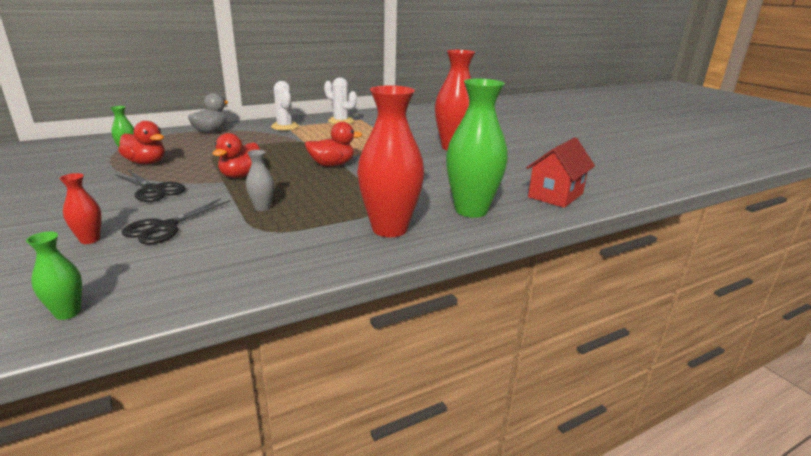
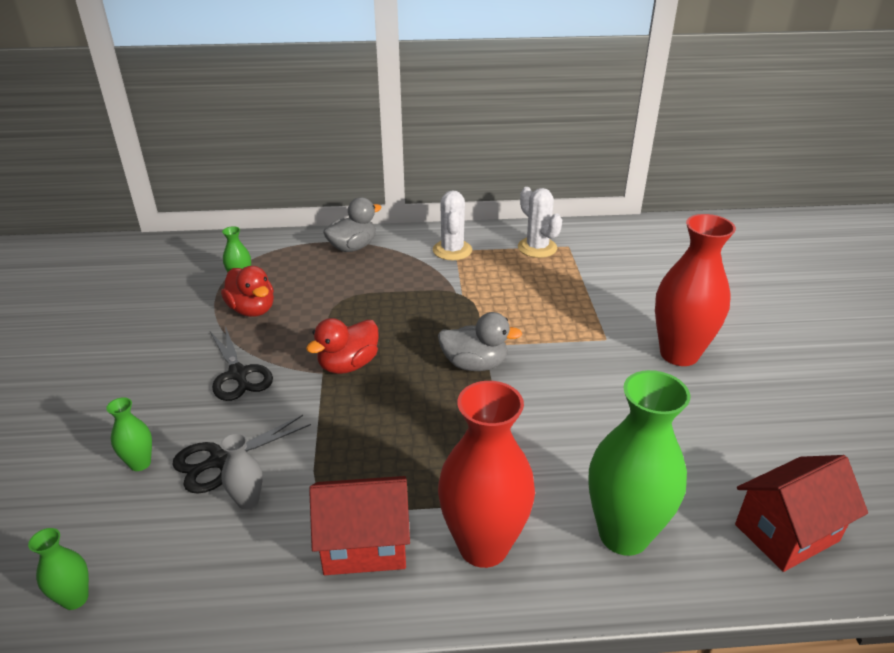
camera: 25 degrees right, 10 degrees up
(90, 240) = (140, 463): red vase -> green vase
(262, 208) = (344, 448): grey vase -> grey vase (248, 500)
(307, 243) = (364, 544): none -> red house
(332, 165) = (475, 364): red duck -> grey duck

